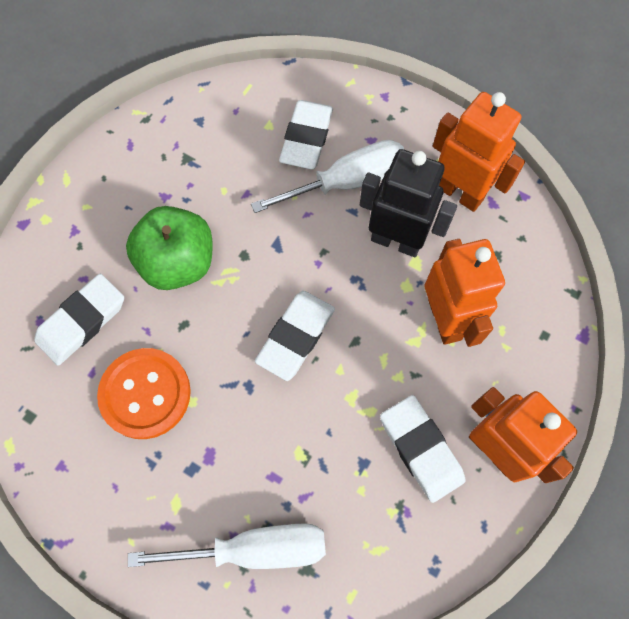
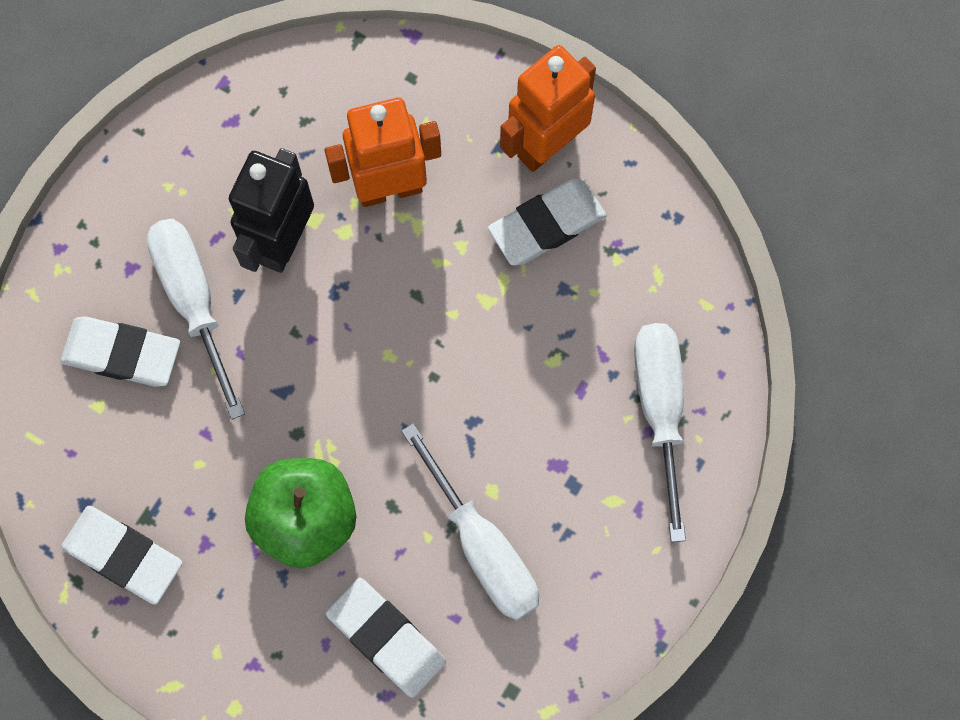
camera: 90 degrees left, 5 degrees up
(145, 394) = (482, 547): orange button -> white screwdriver
(295, 336) = (410, 366): white eraser -> white eraser (123, 556)
(459, 192) = (216, 160): orange robot -> none

